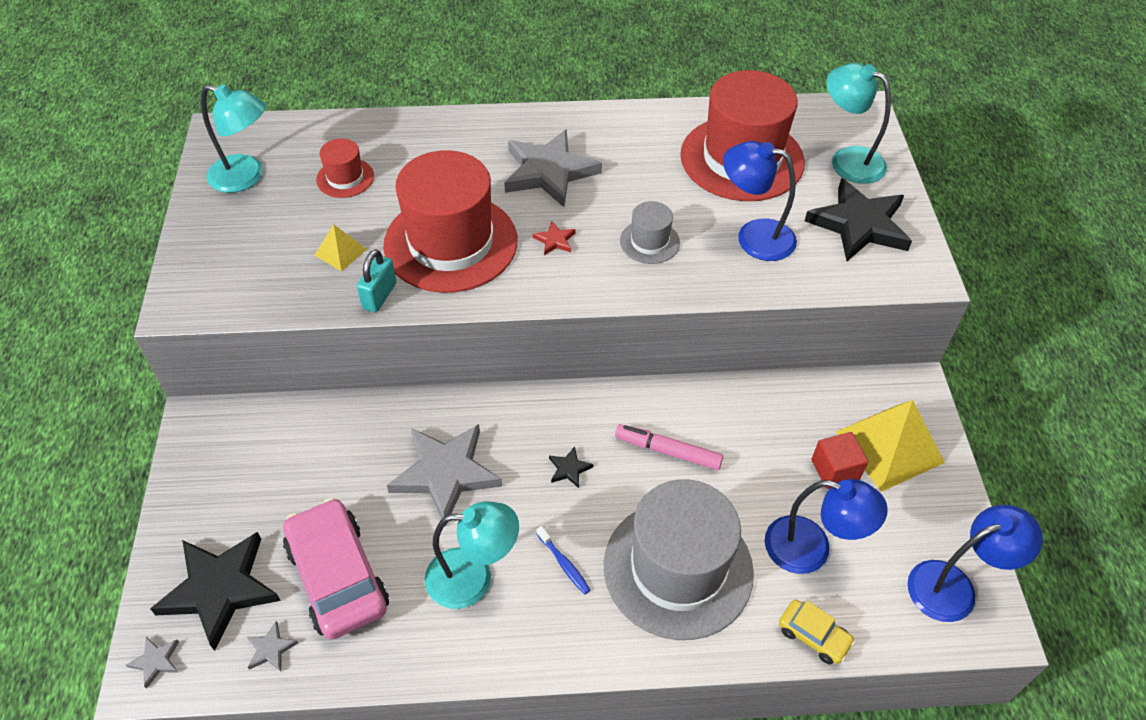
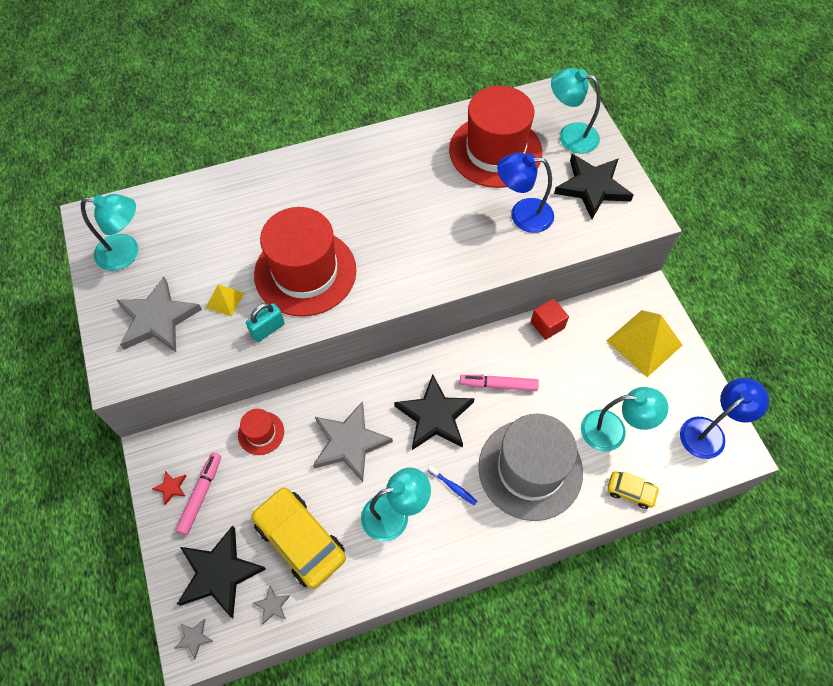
camera: 15 degrees left, 10 degrees up
(235, 487) = (201, 495): none -> pink marker
(338, 576) = (300, 540): pink car -> yellow car
(345, 178) = (205, 236): red hat -> red hat (261, 433)
(379, 296) = (268, 329): turquoise padlock -> turquoise padlock turned 45 degrees clockwise
(549, 172) = (358, 194): grey star -> grey star (158, 319)
(554, 240) = (381, 252): red star -> red star (171, 487)
(569, 469) = (435, 416): black star -> black star, size x2.44
(649, 242) = (450, 236): grey hat -> none
(811, 549) = (613, 431): blue lamp -> turquoise lamp
(835, 470) = (613, 369): red cube -> red cube (547, 325)

